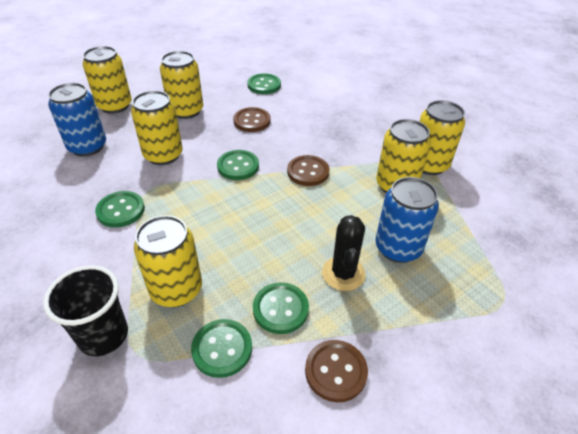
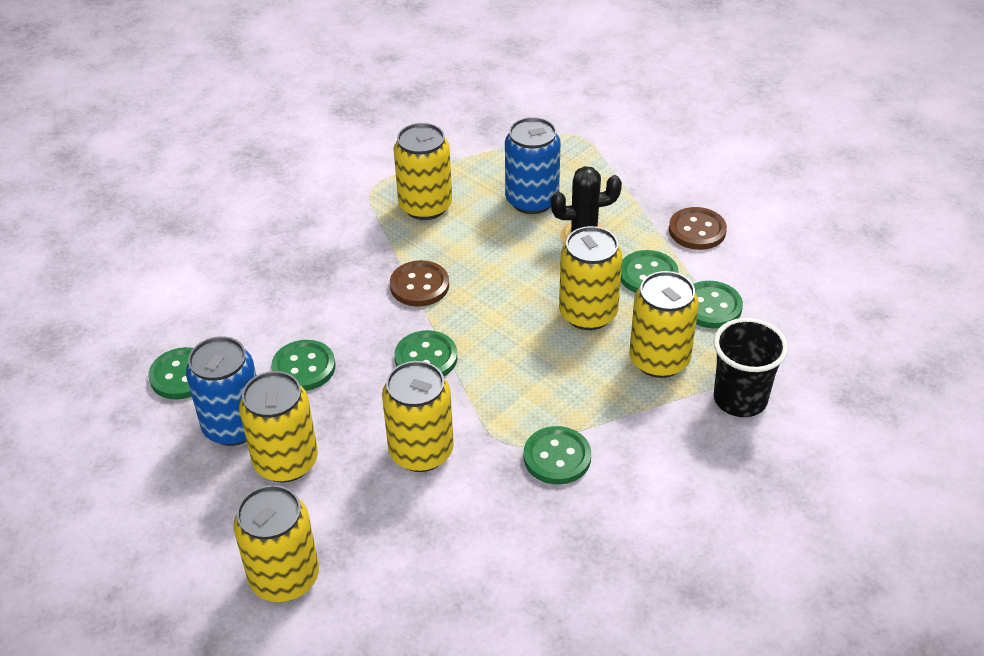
camera: 100 degrees left, 0 degrees up
(87, 147) = (423, 563): blue can -> blue can (234, 426)
(252, 121) = (304, 367): brown button -> green button
(429, 165) = (375, 180): yellow can -> yellow can (588, 313)

